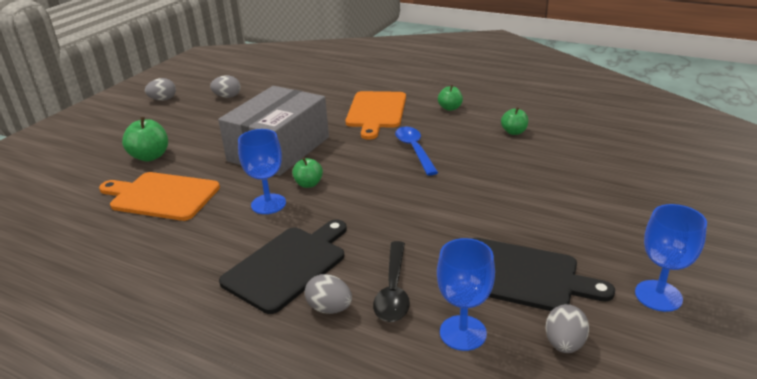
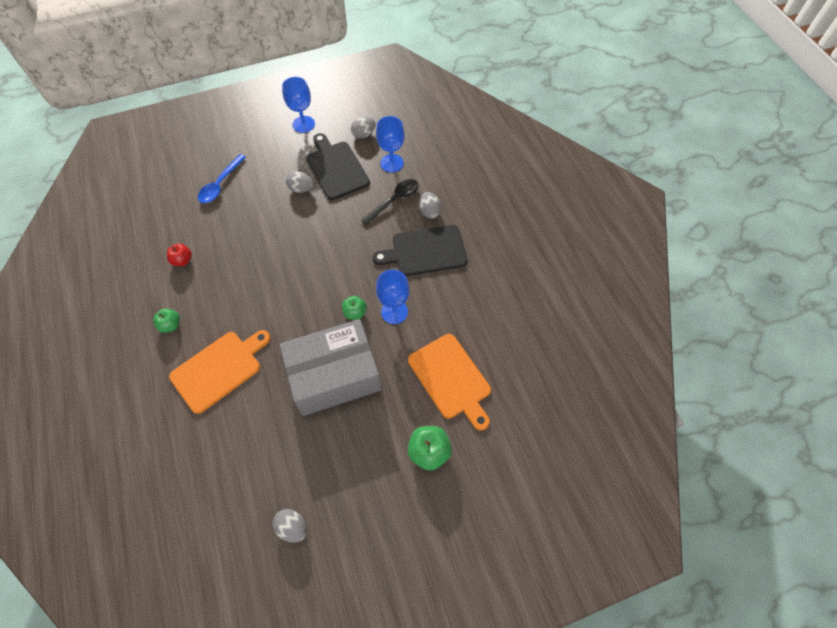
camera: 140 degrees left, 30 degrees up
(163, 99) = (351, 586): grey egg -> grey egg (301, 189)
(414, 150) = (259, 294): blue spoon -> blue spoon (220, 184)
(514, 132) = (182, 260): green apple -> red apple

